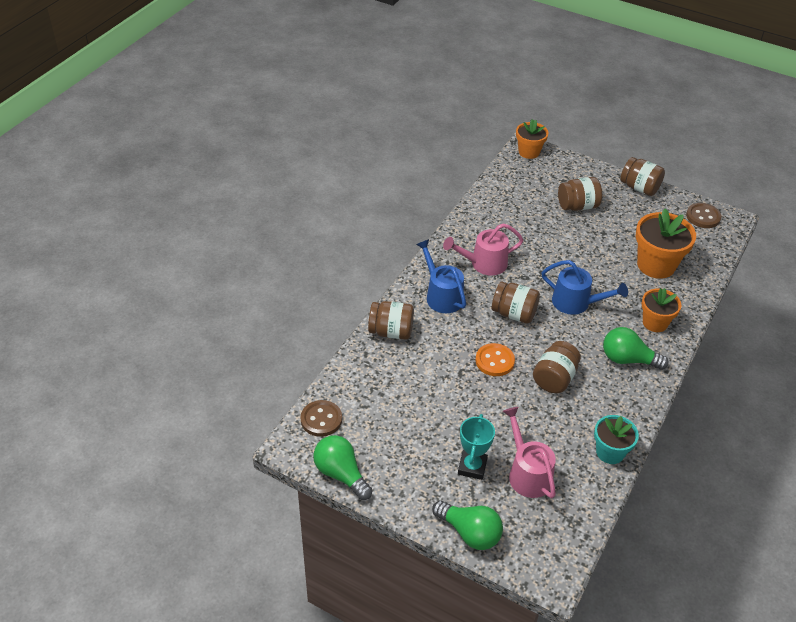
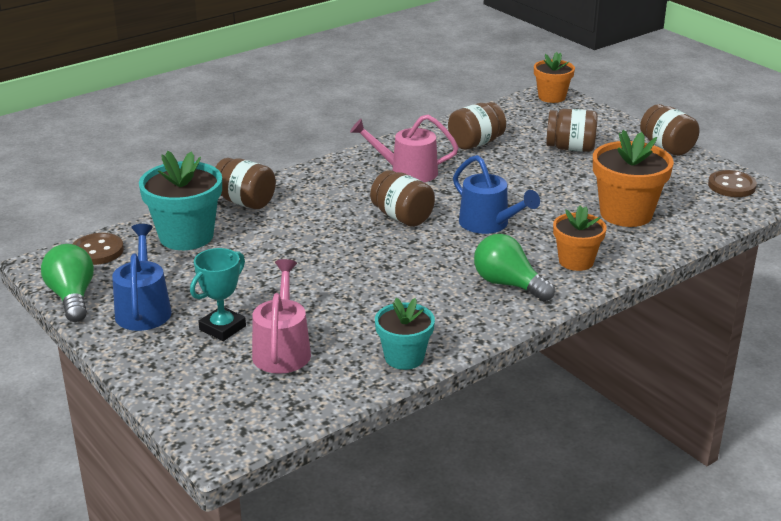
camera: 25 degrees right, 15 degrees down
(375, 382) = (186, 236): none -> turquoise flower pot
(441, 295) = (332, 186): blue watering can -> blue watering can (143, 309)
(470, 533) = (162, 381): green light bulb -> none
(494, 361) = (339, 249): orange button -> none
(554, 379) = (397, 279): brown jar -> brown jar (476, 143)

